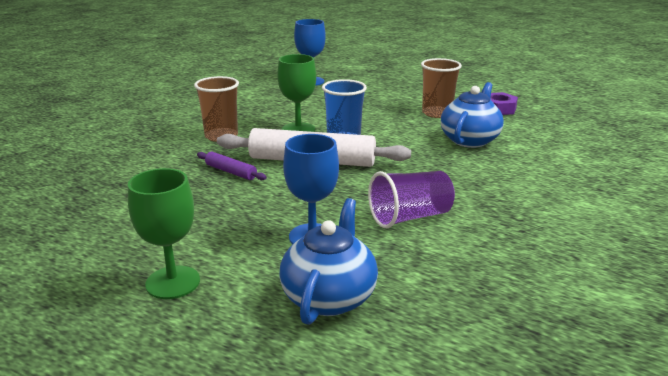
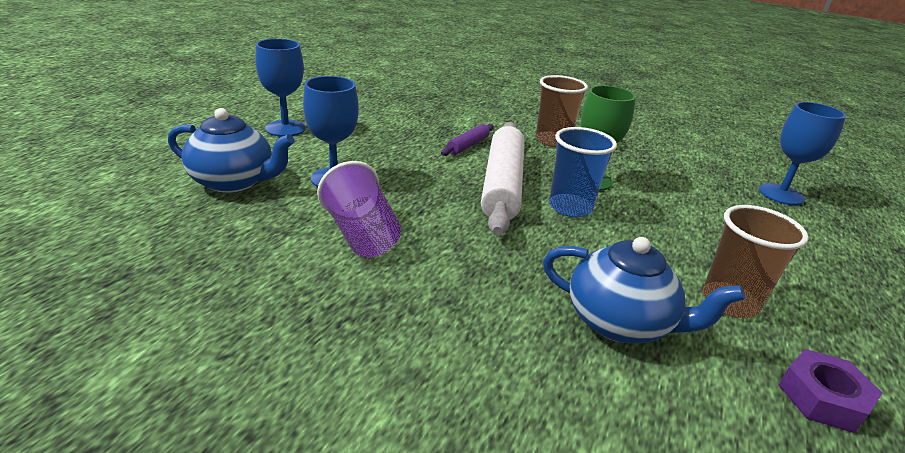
camera: 85 degrees right, 5 degrees up
(173, 282) = (285, 128): green goblet -> blue goblet

